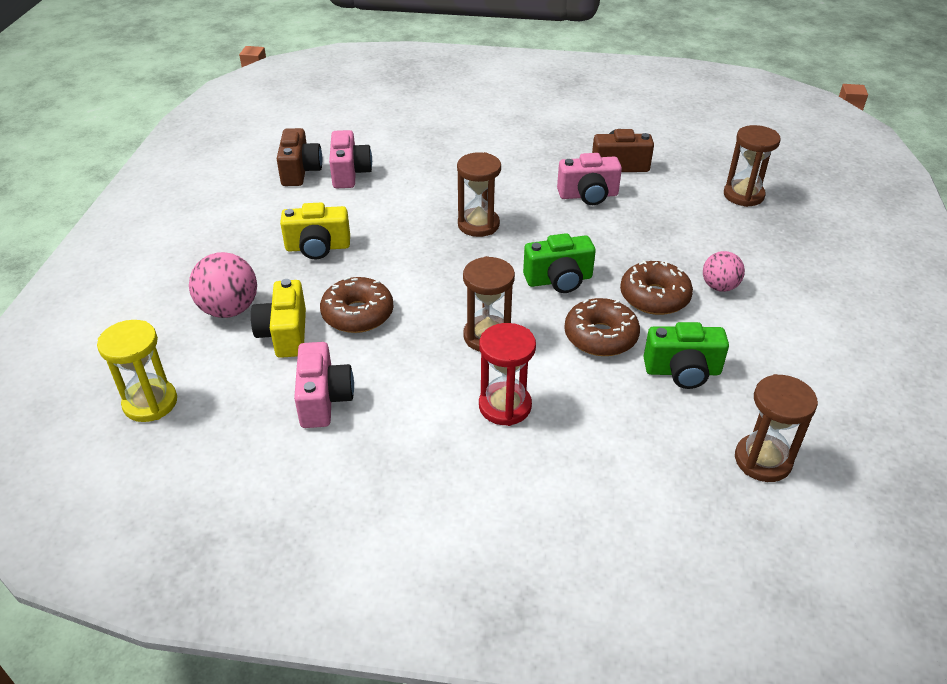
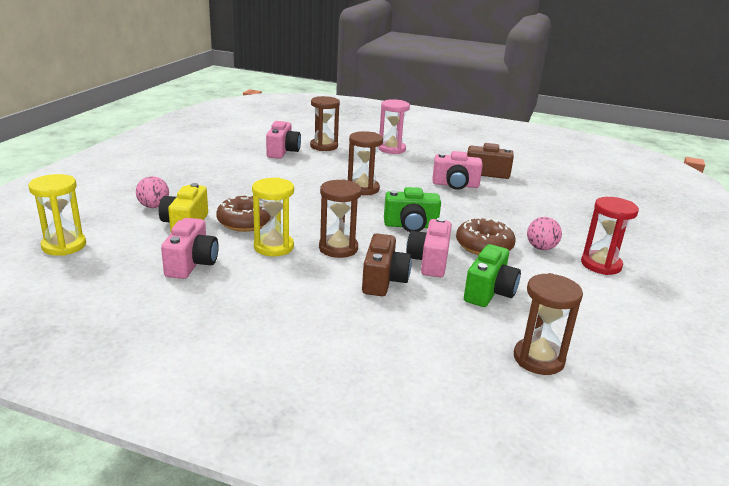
camera: 10 degrees right, 15 degrees down
(229, 309) = (154, 206): pink ball -> pink ball, size x0.64
(300, 171) = (248, 146): brown camera -> brown camera (383, 280)
(318, 247) = (237, 184): yellow camera -> none
(410, 350) = (273, 247): none -> yellow hourglass
(487, 142) = (392, 149): none -> pink hourglass
(505, 406) = (331, 290): red hourglass -> red hourglass (601, 265)
(600, 336) = (429, 262): brown donut -> pink camera
(682, 371) = (489, 292): green camera -> green camera turned 75 degrees counterclockwise
(743, 195) = (581, 201): brown hourglass -> brown hourglass (324, 146)

